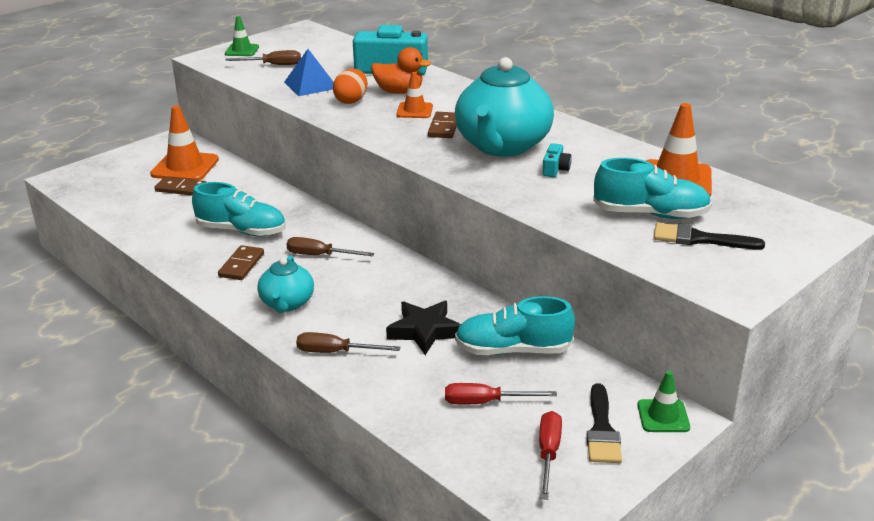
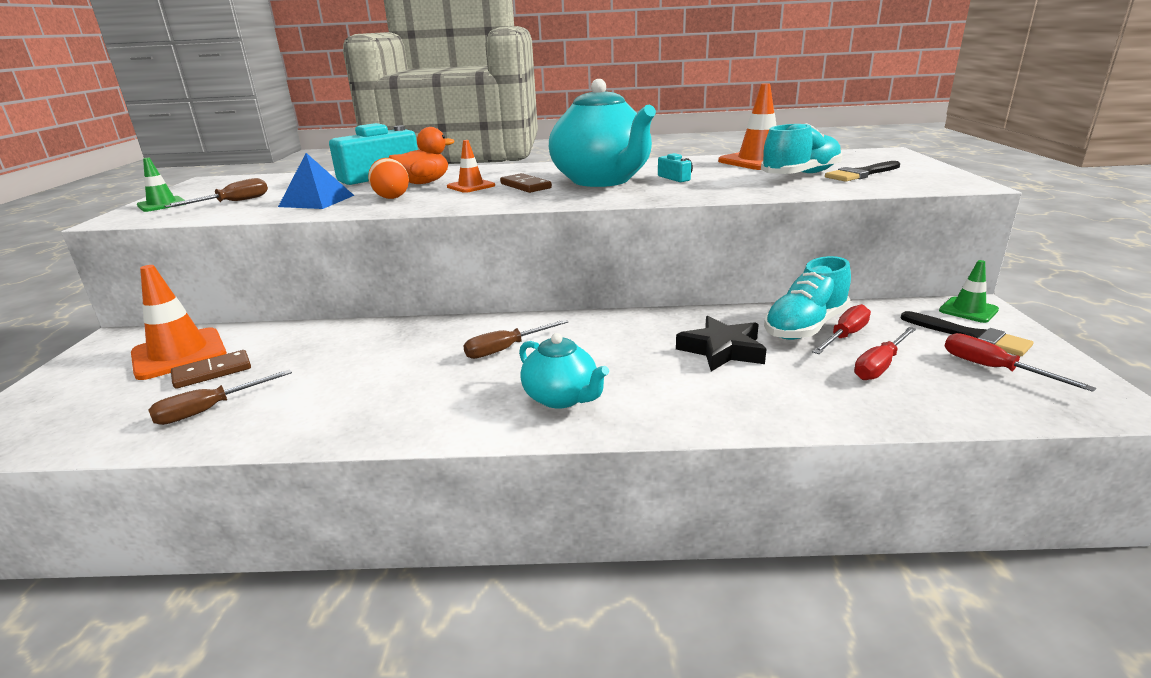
camera: 45 degrees left, 5 degrees down
(241, 265) = (438, 395): brown domino -> none
(242, 231) = (375, 370): turquoise shoe -> none
(335, 352) = (698, 405): brown screwdriver -> brown screwdriver (210, 409)
(519, 372) = (845, 336): none -> red screwdriver

